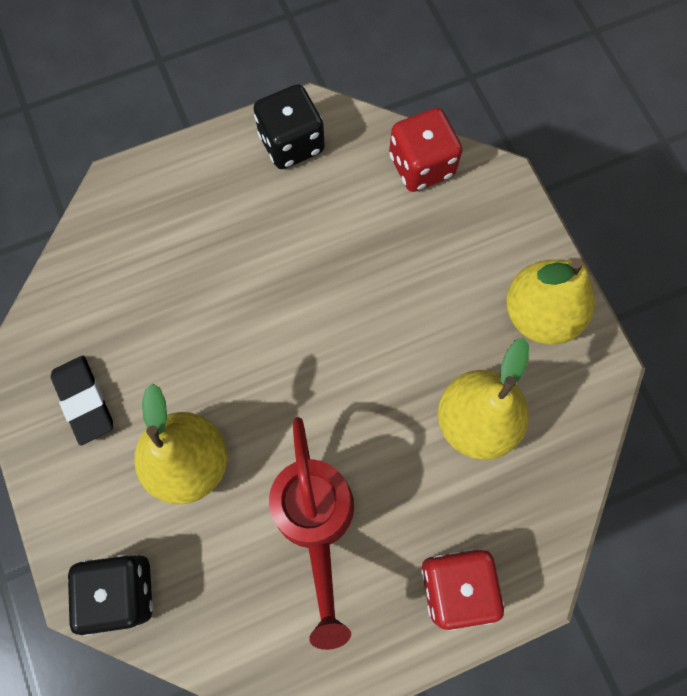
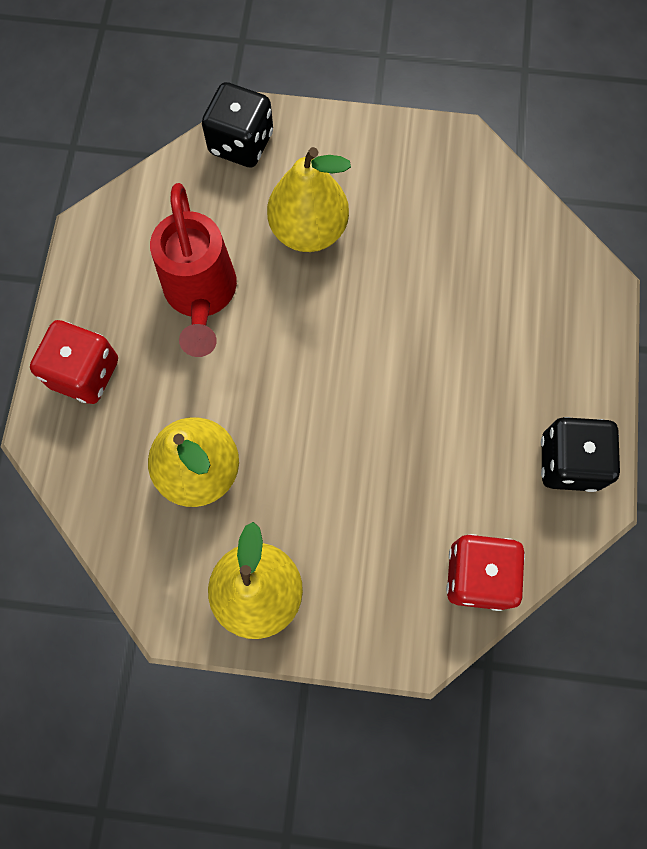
camera: 120 degrees right, 0 degrees up
(84, 401) = (406, 178): black eraser -> none
(315, 523) = (201, 297): red watering can -> red watering can turned 120 degrees counterclockwise

